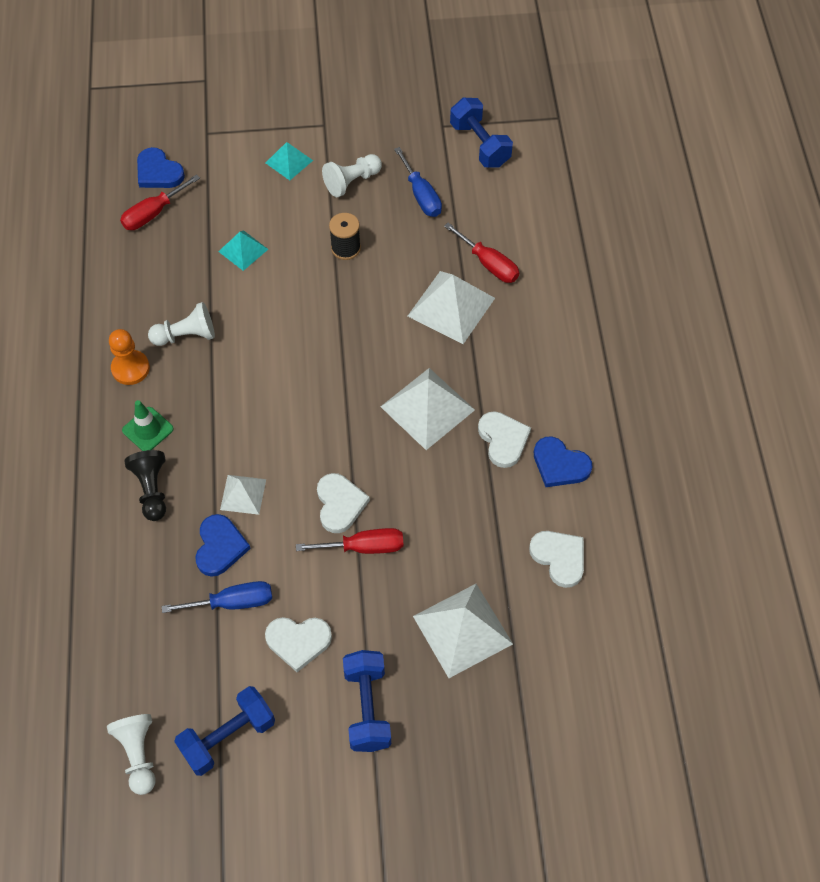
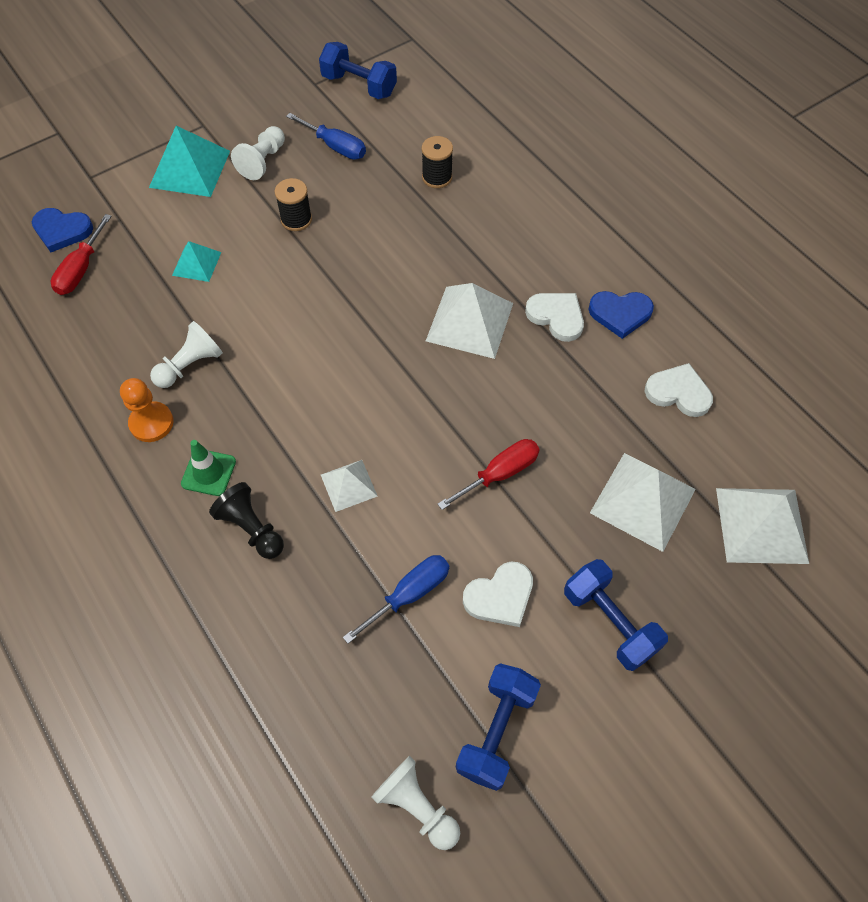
camera: 30 degrees left, 0 degrees up
(220, 547) = (359, 547): blue heart -> none
(289, 161) = (190, 169): turquoise pyramid -> turquoise pyramid, size x1.76
(340, 504) = (449, 446): white heart -> none
(451, 307) = (429, 226): white pyramid -> white pyramid (761, 525)
(489, 264) = (437, 177): red screwdriver -> black spool

